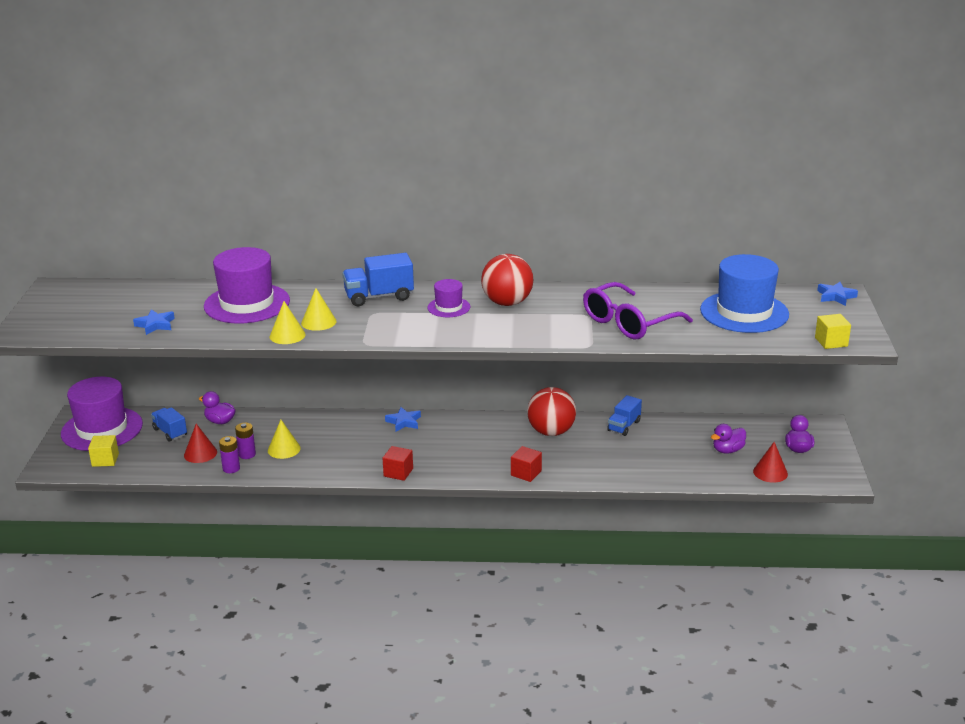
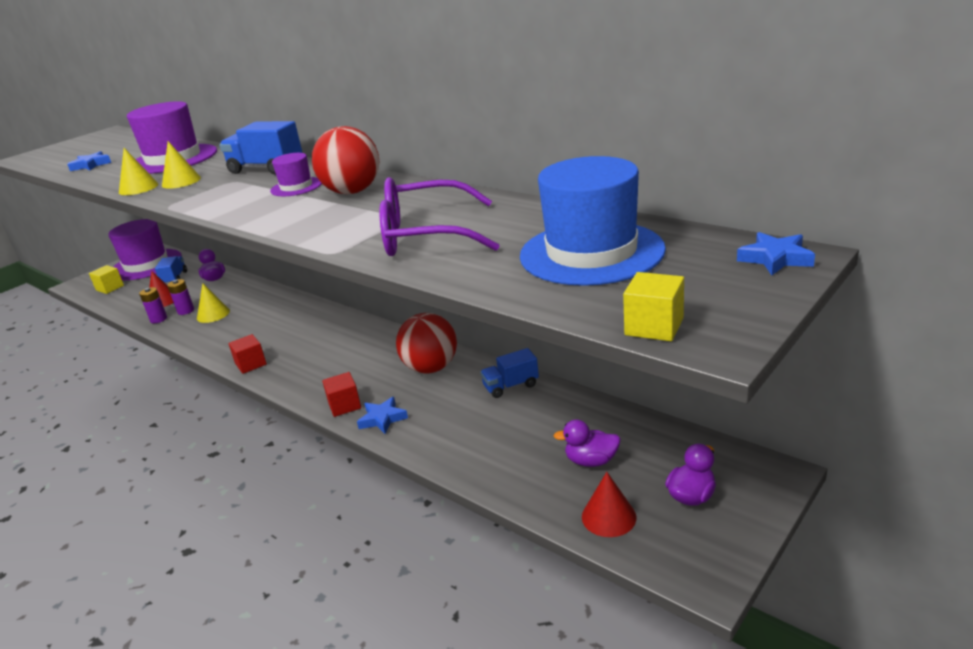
camera: 40 degrees right, 0 degrees up
(404, 422) = (327, 317): blue star -> blue star (382, 419)

